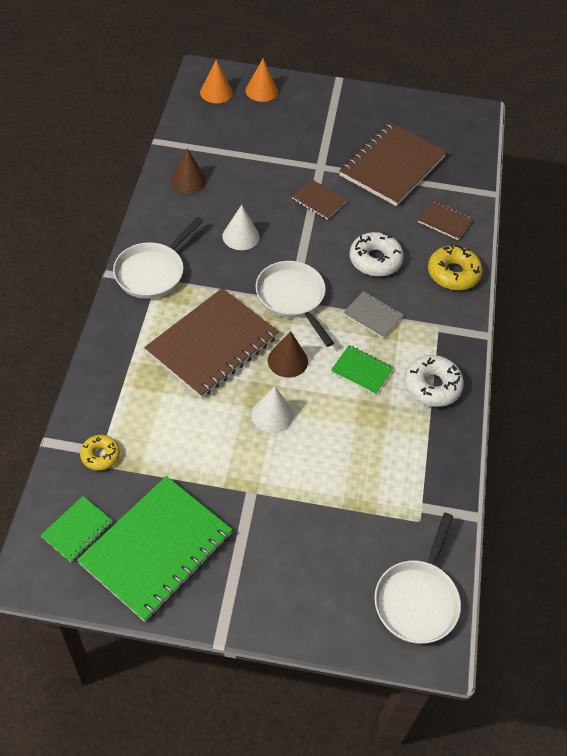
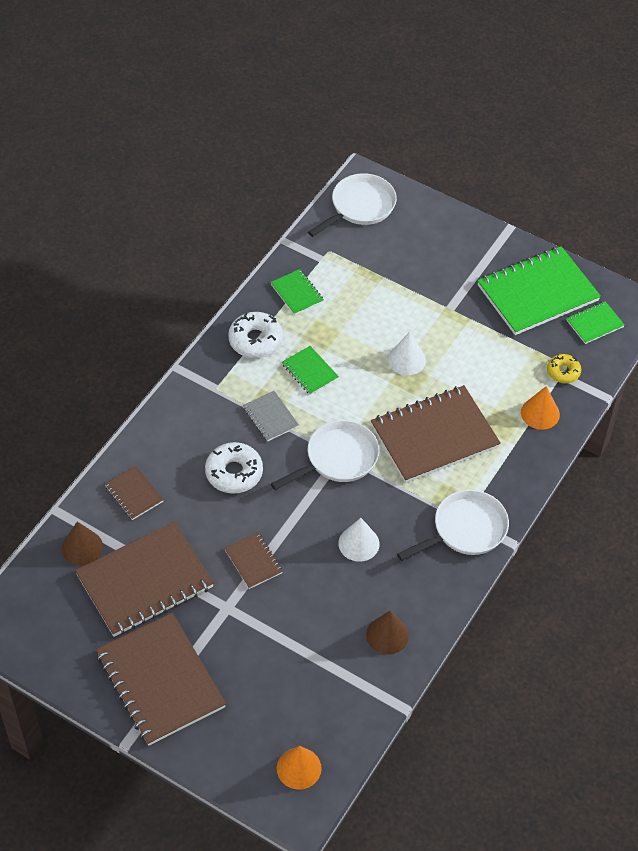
camera: 155 degrees left, 0 degrees up
(261, 91) = (239, 752): orange cone -> orange cone (540, 413)
(287, 360) = (371, 400): brown cone -> brown cone (82, 547)
(292, 298) = (338, 458): white pan -> white pan turned 120 degrees counterclockwise
(339, 114) = (160, 680): none -> brown notebook
(423, 453) = (297, 293): none -> green notebook
(453, 273) = (165, 434): yellow donut -> none

